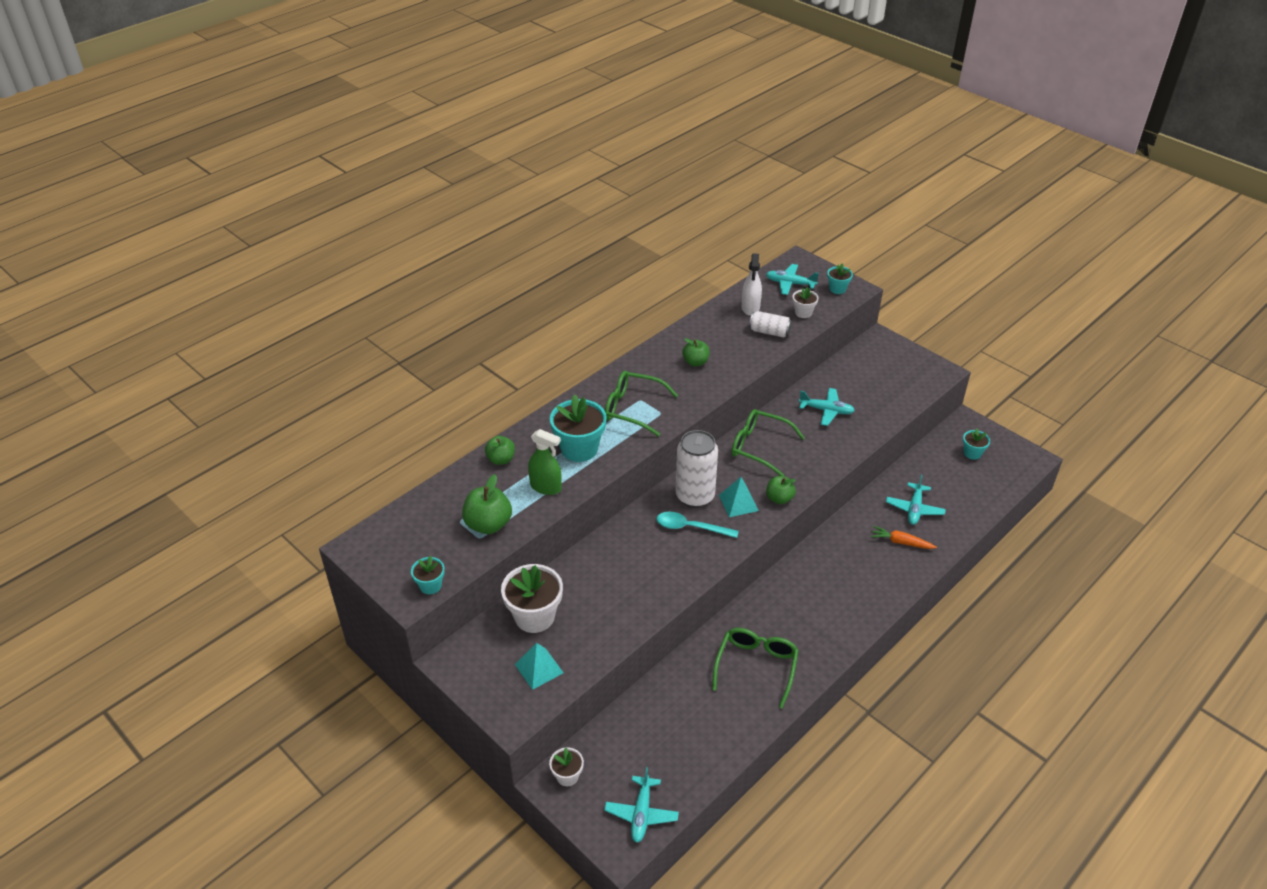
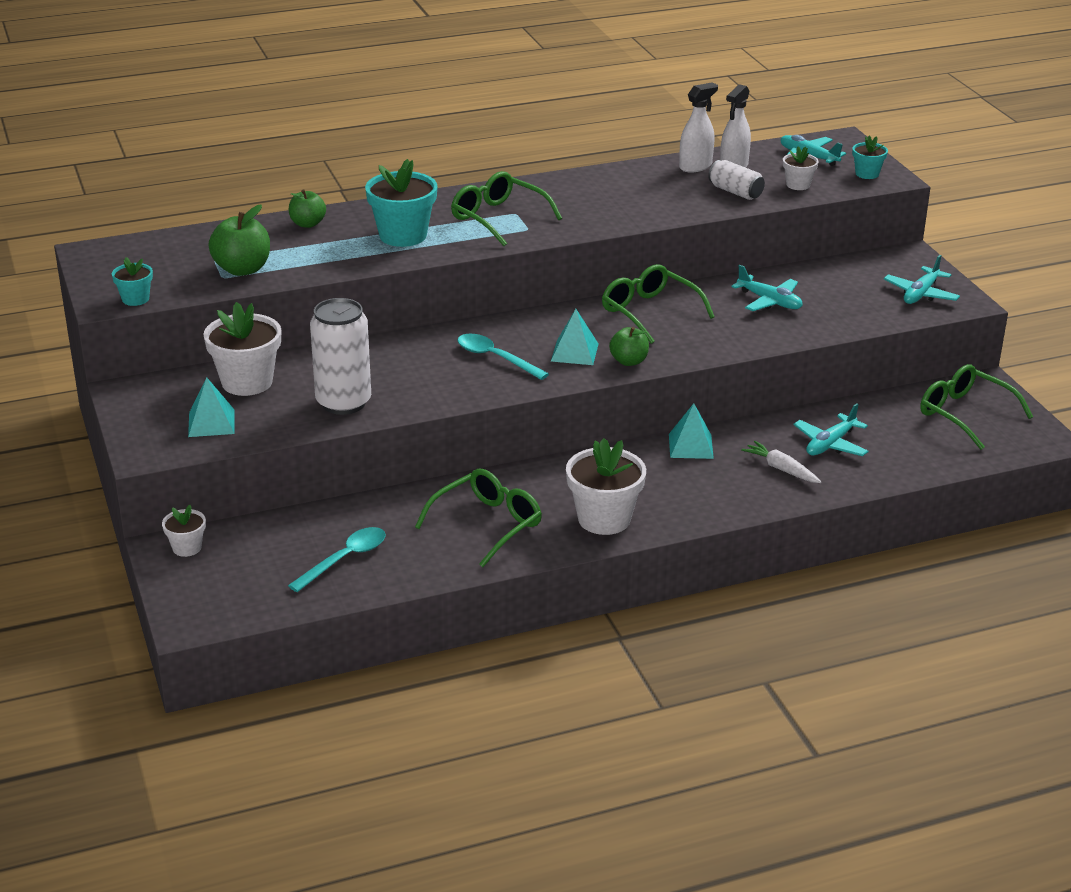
camera: 25 degrees right, 10 degrees down
(546, 487) = (334, 256): green spray bottle -> none
(641, 813) = (238, 602): turquoise plane -> turquoise plane (921, 294)
(685, 739) = (345, 559): none -> turquoise spoon
(695, 362) = (614, 197): green apple -> none
(695, 496) = (527, 334): white can -> white can (343, 402)
(725, 315) = (695, 166): none -> white spray bottle
(826, 631) = (604, 519): none -> white flower pot
(833, 542) = (690, 446): none -> turquoise pyramid
(901, 542) = (781, 469): orange carrot -> white carrot
(972, 453) = (965, 414): turquoise flower pot -> green glasses

